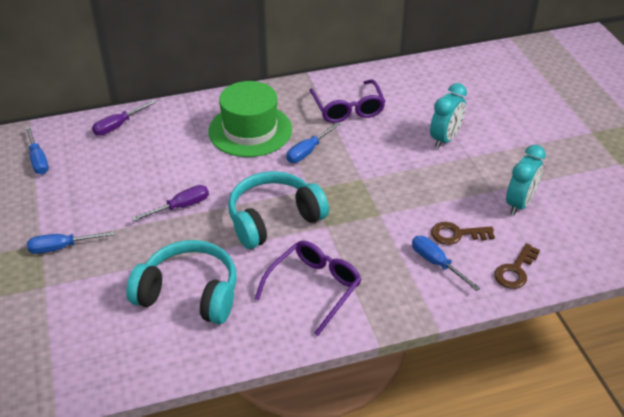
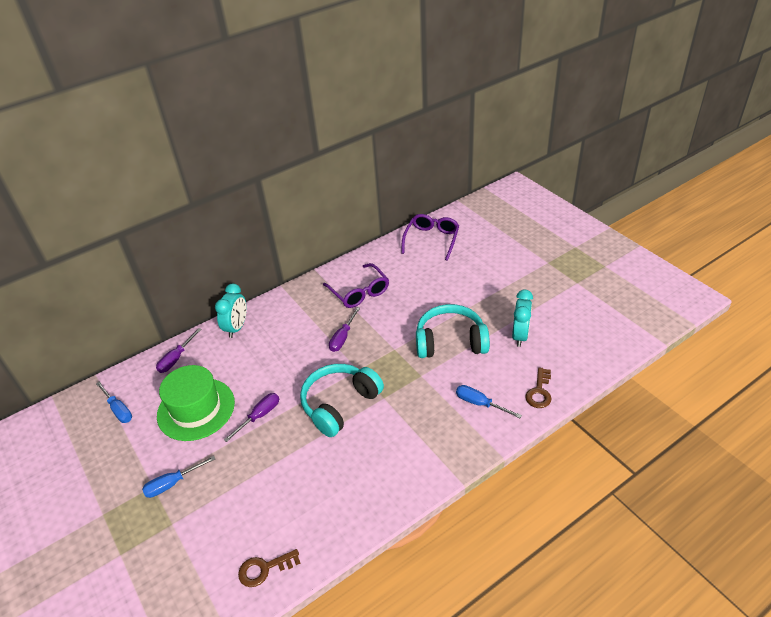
camera: 15 degrees left, 0 degrees up
(189, 293) = (298, 491): turquoise headphones -> turquoise headphones (450, 341)
(250, 130) = (289, 332): green hat -> green hat (196, 409)
(308, 151) = (343, 337): blue screwdriver -> purple screwdriver
(314, 288) = (396, 454): purple glasses -> purple glasses (432, 239)
(445, 139) = (444, 297): turquoise clock -> turquoise clock (237, 327)
(457, 234) = (485, 375): brown key -> brown key (264, 569)

